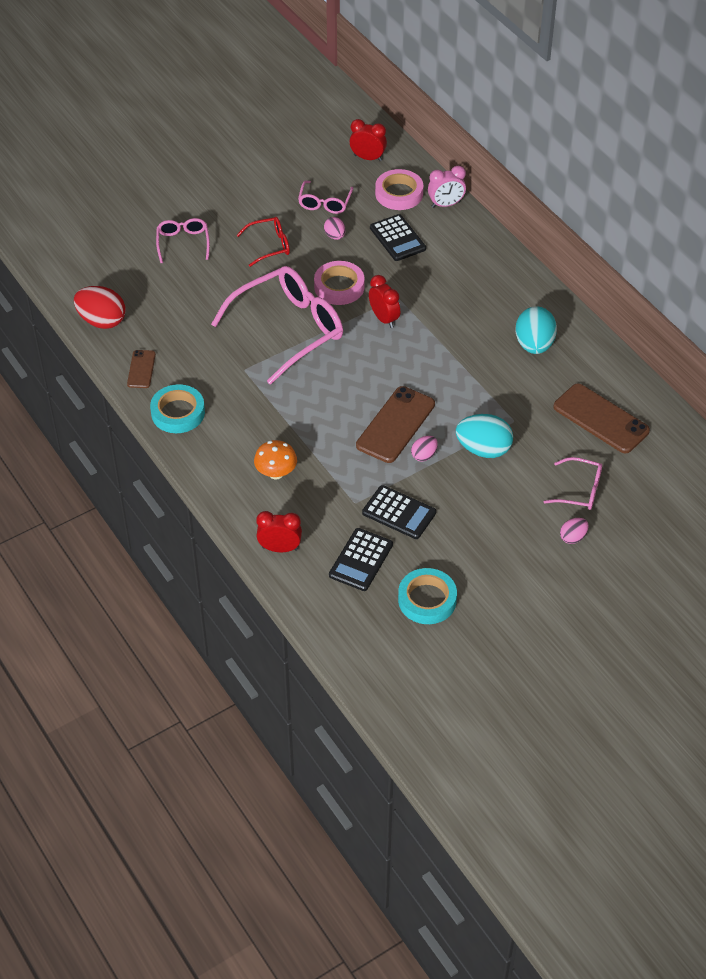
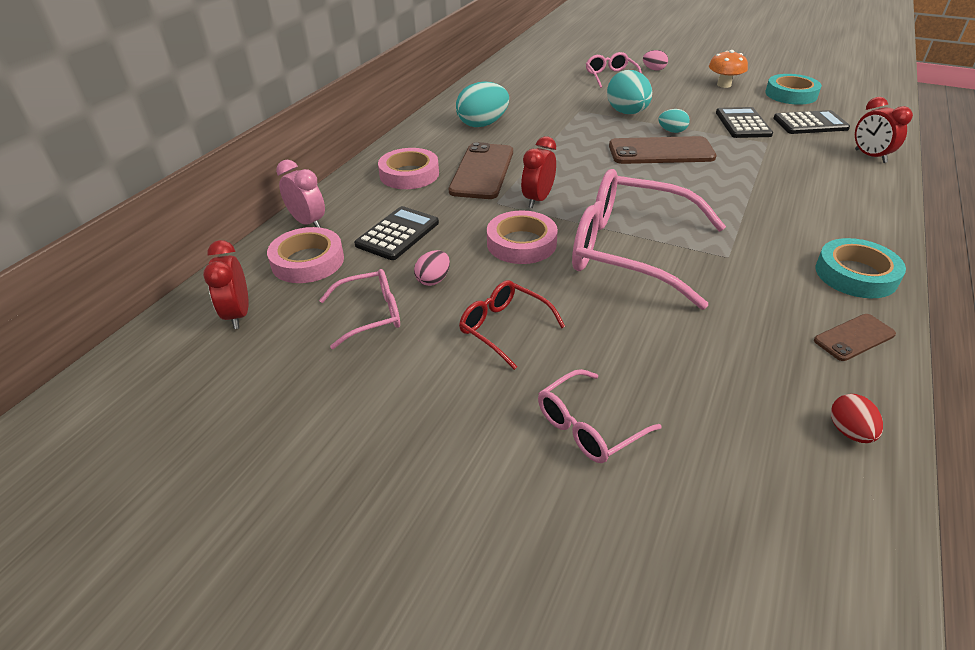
camera: 120 degrees left, 10 degrees down
(102, 321) = (849, 432): red egg -> red egg, size x0.53
(276, 473) = (809, 186): orange mushroom -> orange mushroom (724, 85)
(424, 455) = (672, 131): pink egg -> turquoise egg
(476, 270) = (409, 174): none -> pink tape
(601, 419) = (532, 85): brown phone -> brown phone (482, 171)

